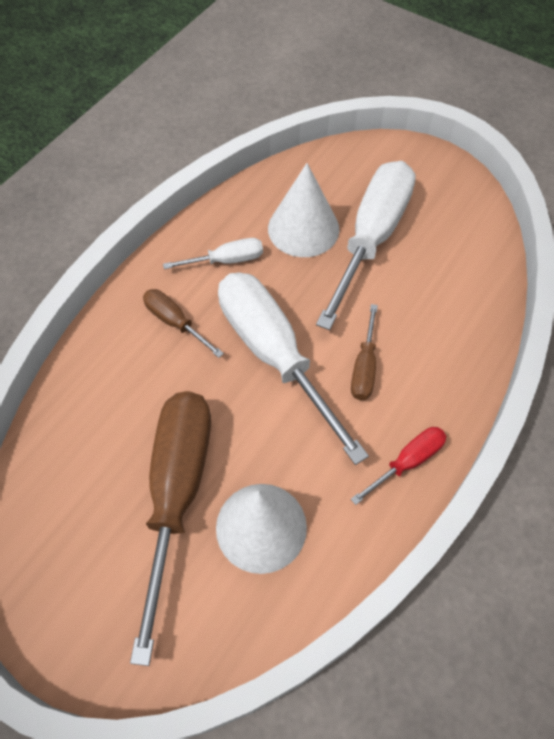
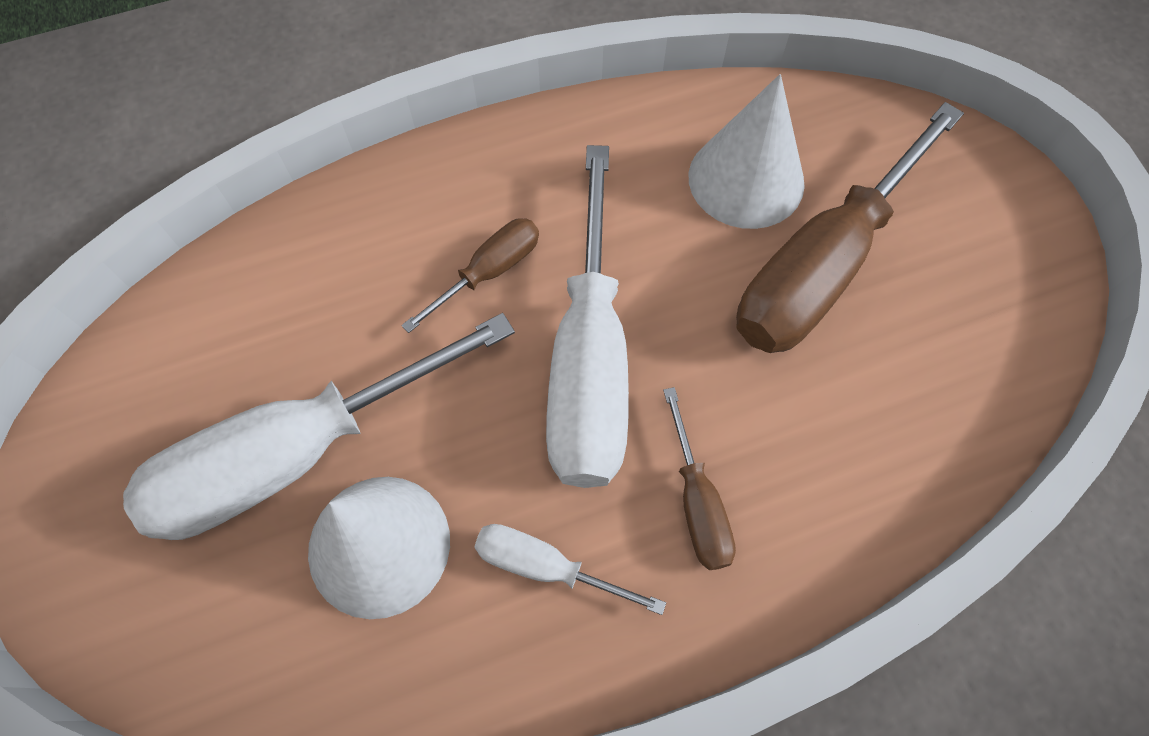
camera: 145 degrees left, 5 degrees up
(407, 462) = (538, 147): red screwdriver -> none

